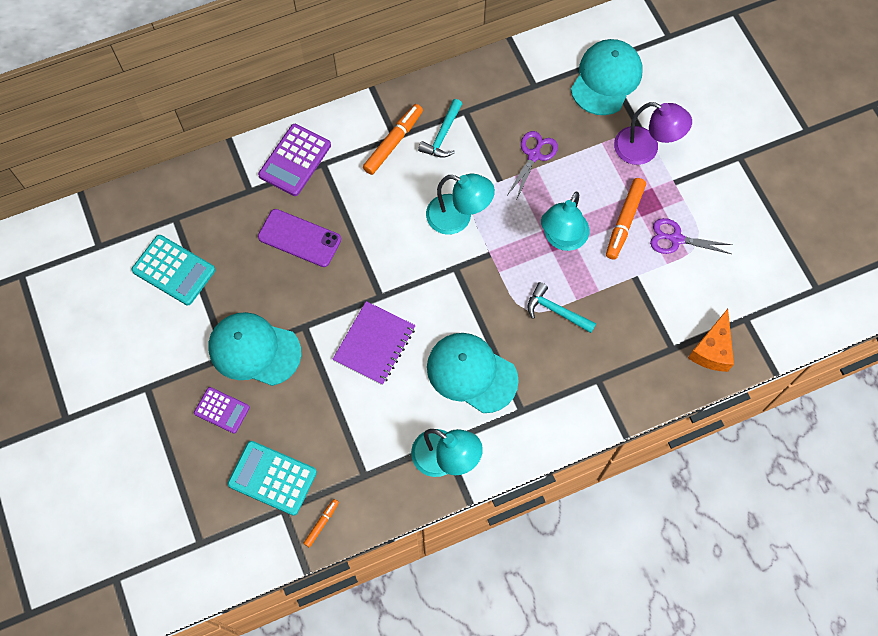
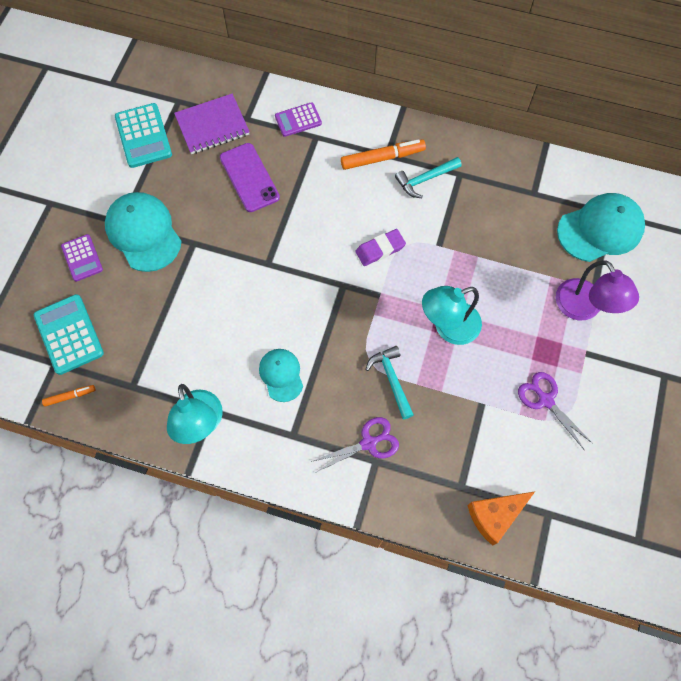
camera: 40 degrees right, 0 degrees up
(295, 160) = (298, 120): purple calculator -> purple calculator, size x0.64
(374, 344) = (230, 295): purple notebook -> purple notebook (212, 125)
(458, 218) = (380, 249): turquoise lamp -> purple eraser
(471, 373) = (281, 375): turquoise cap -> turquoise cap, size x0.58
(534, 155) = (484, 246): purple scissors -> purple scissors (368, 443)
(624, 221) = (513, 352): orange marker -> none

